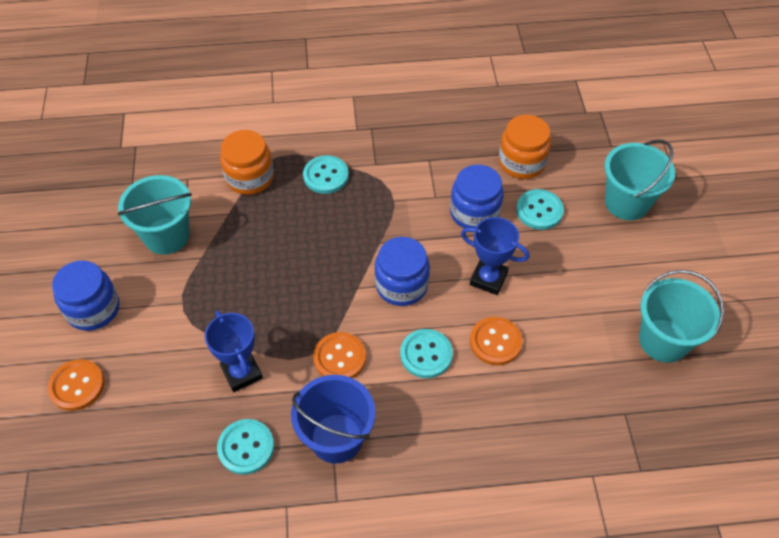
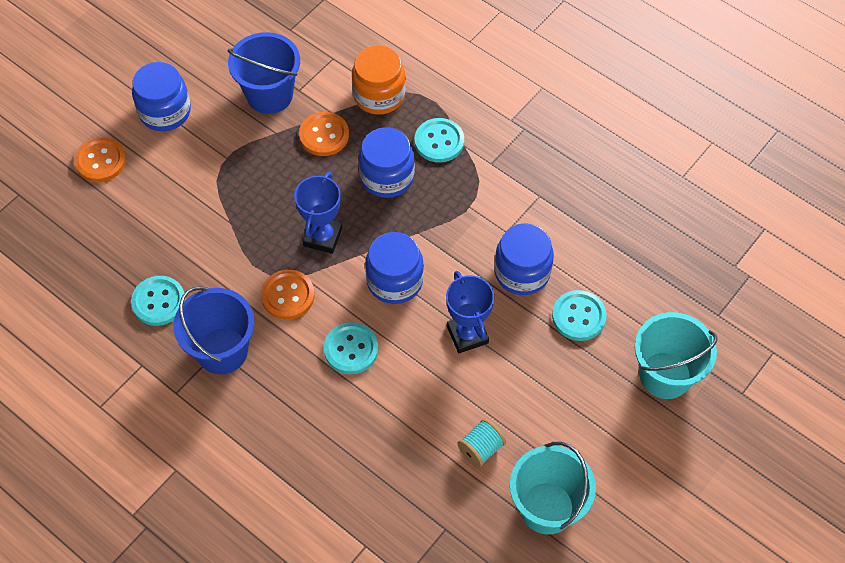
camera: 45 degrees right, 5 degrees up
(167, 236) = (269, 95): turquoise bucket -> blue bucket
(242, 373) = (211, 246): blue trophy -> blue trophy (323, 237)
(317, 224) = (387, 177): none -> blue jar
(495, 342) = (413, 387): orange button -> orange button (324, 135)
(521, 162) = (616, 263): orange jar -> none
(583, 341) = (481, 448): none -> turquoise spool

